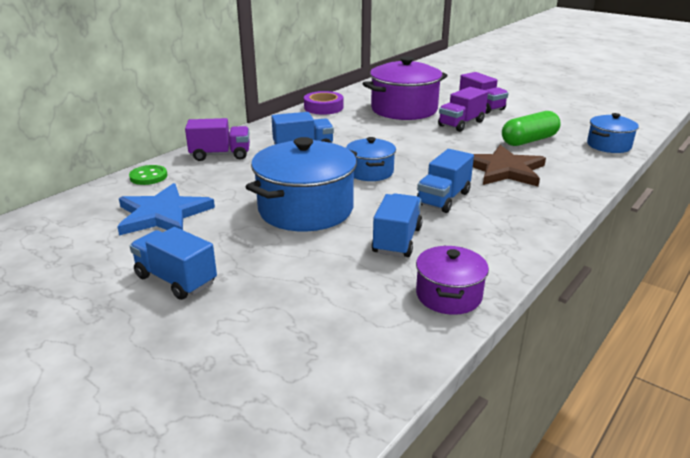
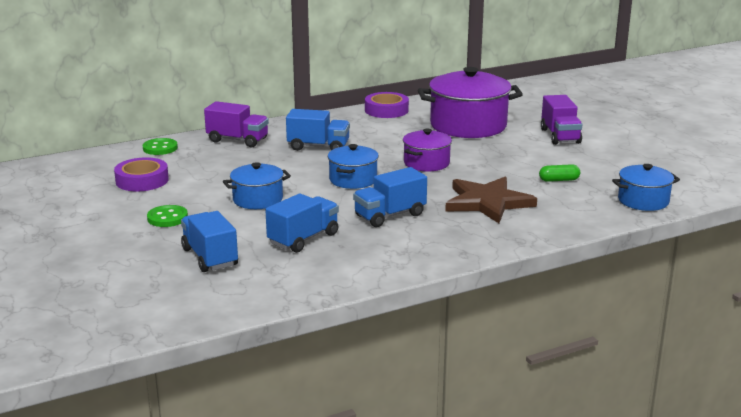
camera: 25 degrees right, 5 degrees down
(163, 214) = (142, 180): blue star -> purple tape
(176, 280) = (106, 229): blue truck -> blue truck (210, 257)
(234, 250) = (167, 218): none -> green button
(305, 209) = (258, 199): blue pot -> blue pot, size x0.55
(448, 295) = (293, 285): purple pot -> purple pot (426, 163)
(461, 124) = (509, 150): purple truck -> none
(529, 140) = (559, 180): green capsule -> green capsule, size x0.52

